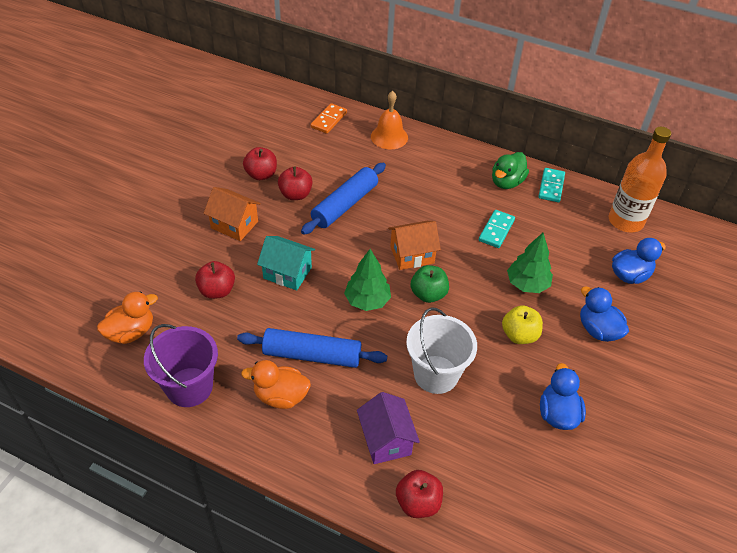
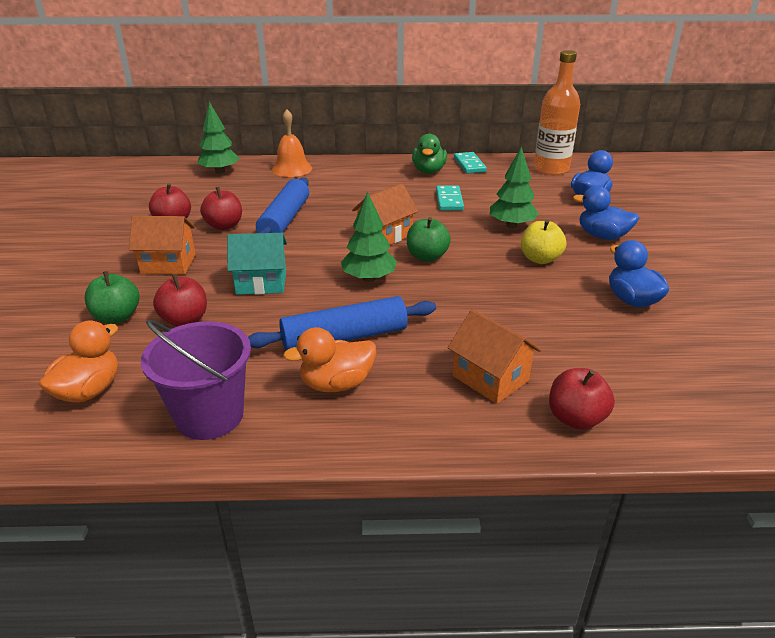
camera: 25 degrees left, 15 degrees down
(176, 269) = (117, 317): none -> green apple
(328, 120) = (220, 171): orange domino -> green tree
(386, 440) = (490, 378): purple house -> orange house
(436, 374) = (491, 310): white bucket -> none

